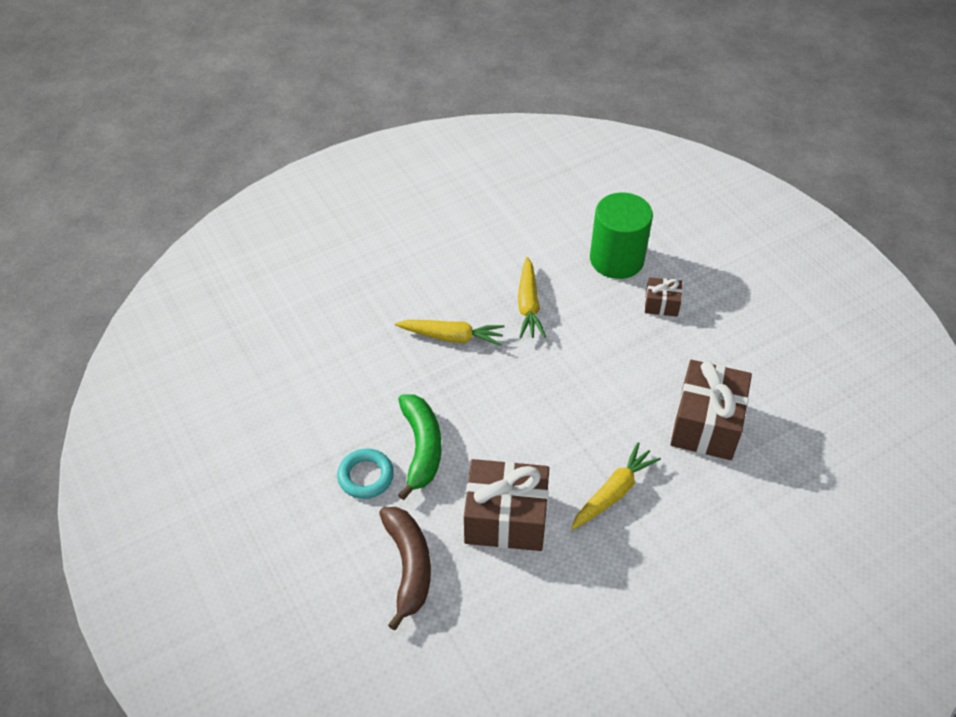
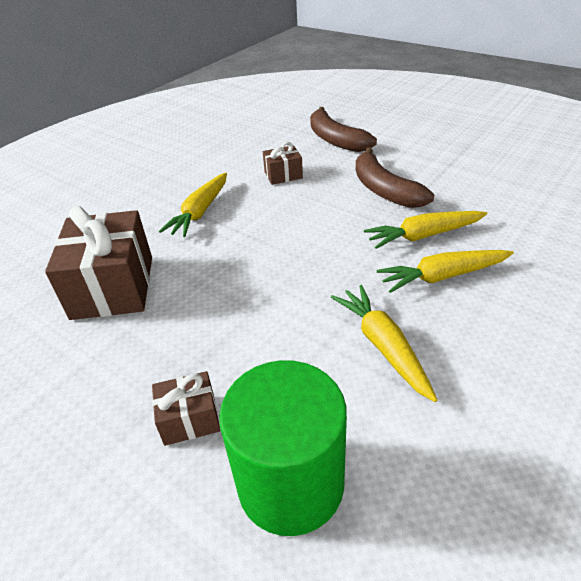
camera: 160 degrees right, 10 degrees down
(366, 476) = (410, 164): turquoise ring -> none
(421, 448) = (384, 190): green banana -> brown banana
(433, 378) = (423, 236): none -> yellow carrot
(506, 519) = (283, 175): brown gift -> brown gift, size x0.50

